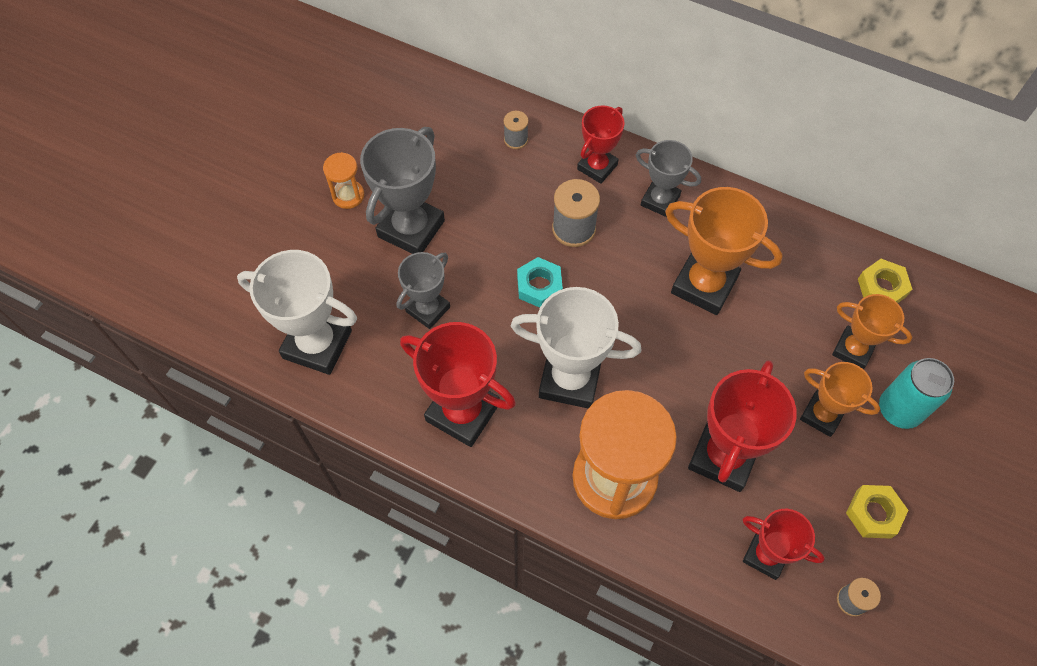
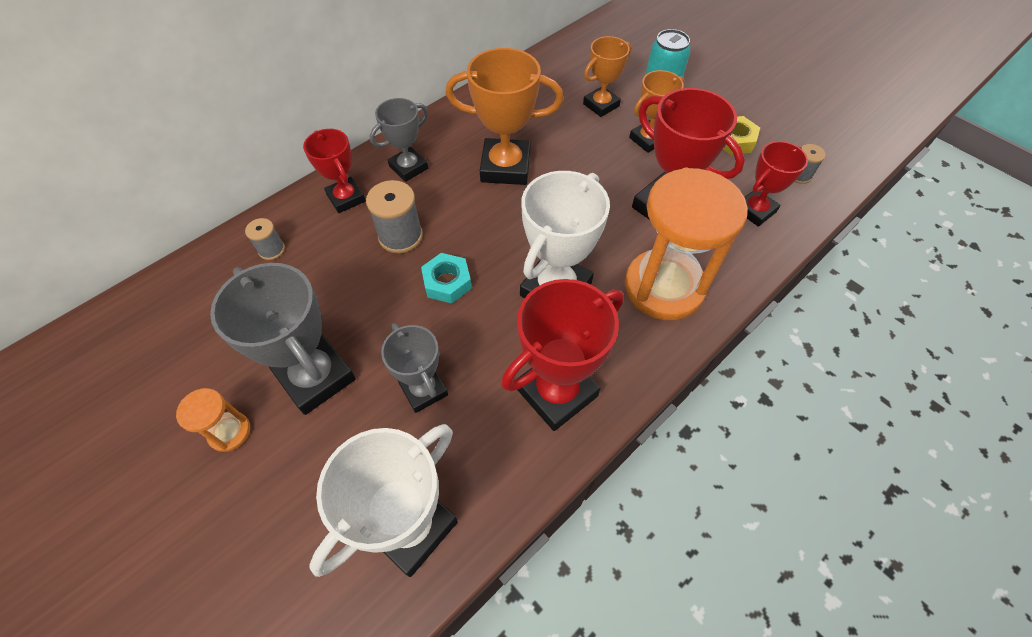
camera: 70 degrees left, 5 degrees down
(704, 285) = (505, 167): orange trophy -> orange trophy turned 45 degrees clockwise
(881, 287) = (557, 73): yellow nut -> none

